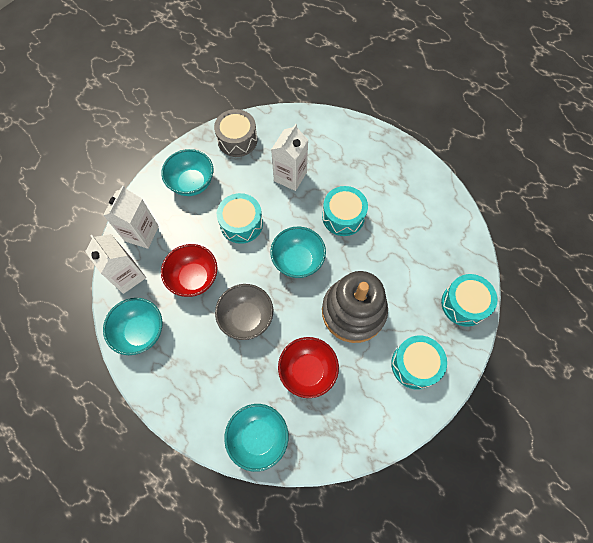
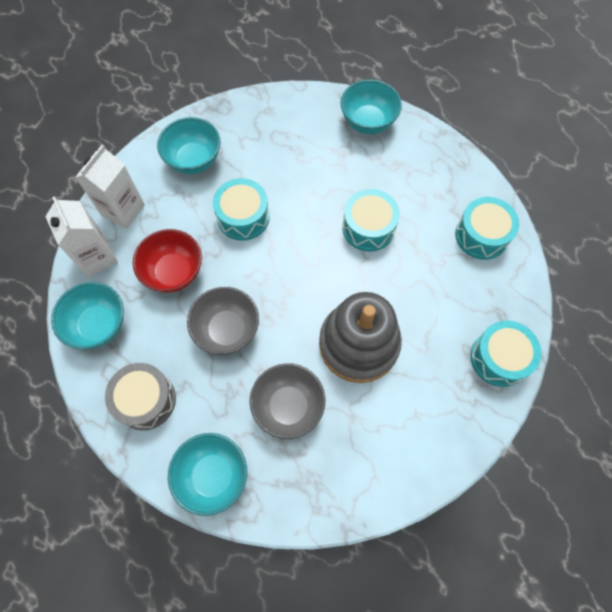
camera: 10 degrees right, 0 degrees up
(237, 140) = (258, 117): grey drum -> grey drum (146, 400)
(290, 176) = (313, 170): white carton -> none
(298, 261) = (302, 272): turquoise bowl -> turquoise bowl (368, 122)
(307, 371) = (288, 406): red bowl -> grey bowl
(415, 365) = (423, 422): turquoise drum -> turquoise drum (481, 235)

